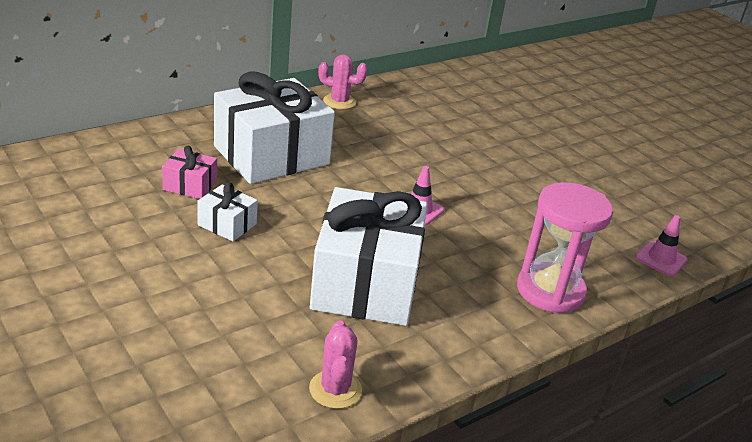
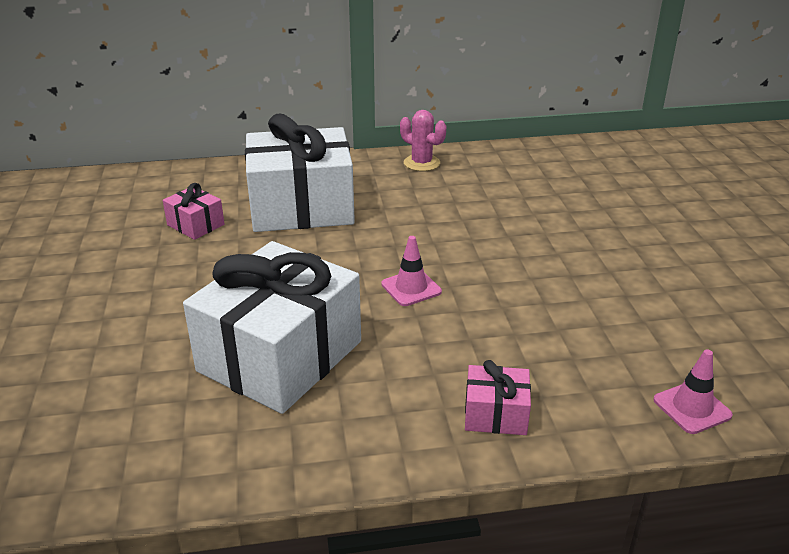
camera: 30 degrees right, 0 degrees up
(227, 224) = (195, 268): white gift -> none
(335, 389) = (142, 465): pink cactus -> none
(550, 291) = (495, 414): pink hourglass -> pink gift

